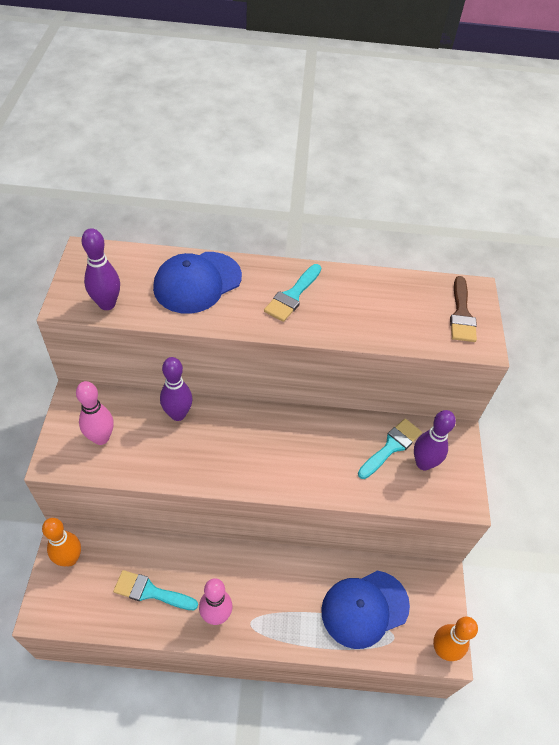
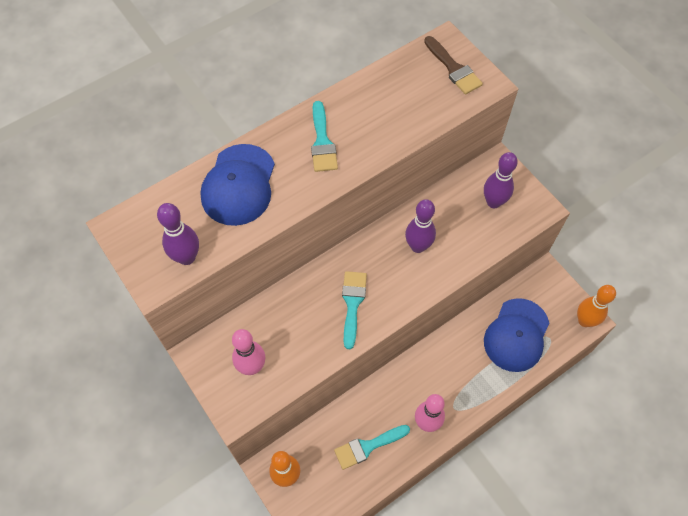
camera: 35 degrees left, 10 degrees up
(178, 414) = (291, 302): purple bowling pin -> purple bowling pin (418, 246)
(391, 447) = (462, 206): turquoise brush -> turquoise brush (352, 304)

